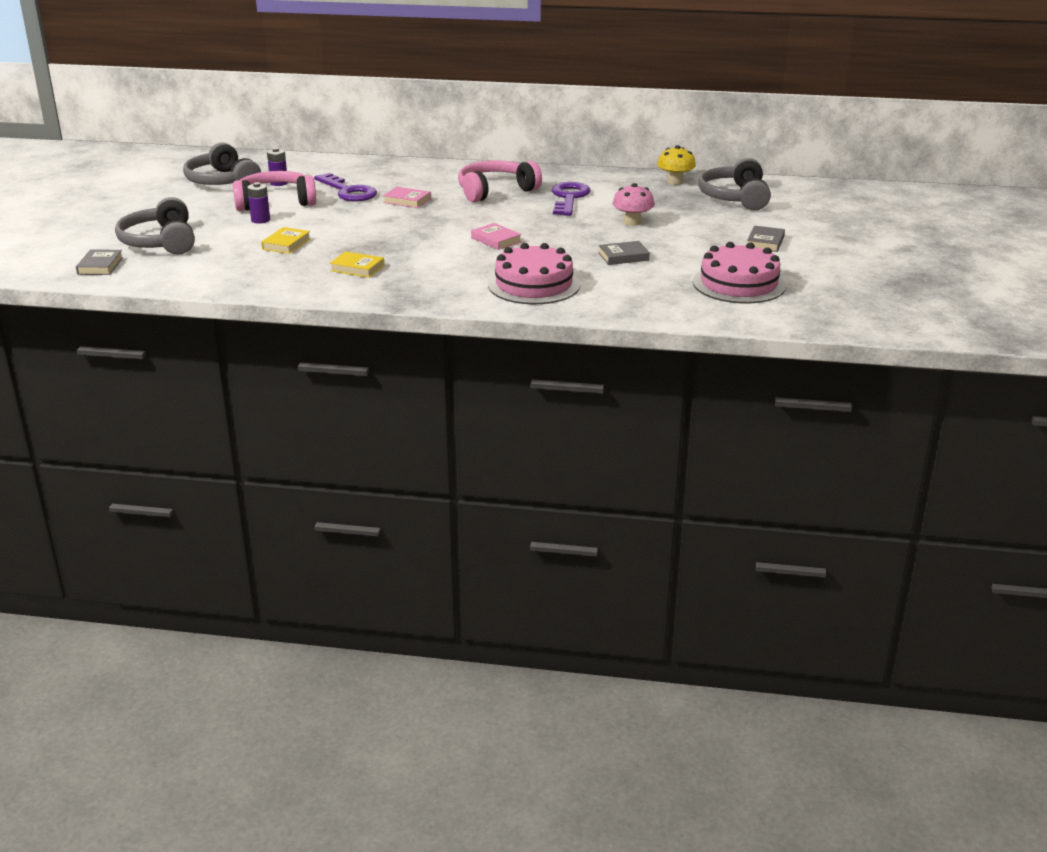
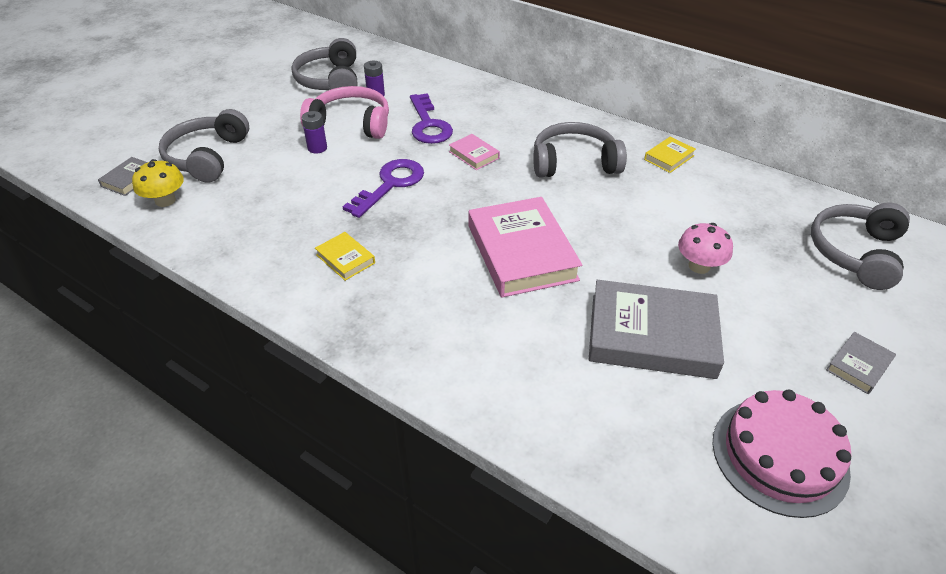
camera: 25 degrees right, 15 degrees up
(286, 244) = (310, 194): yellow book -> yellow book (669, 158)
(495, 191) = (574, 162): pink headphones -> grey headphones
(496, 240) = (521, 252): pink book -> pink book, size x2.19
(534, 285) = (510, 359): pink cake -> none
(569, 198) = (648, 197): purple key -> purple key (390, 184)
(623, 256) = (651, 335): grey book -> grey book, size x2.19
(675, 182) = (790, 200): yellow mushroom -> yellow mushroom (165, 200)

